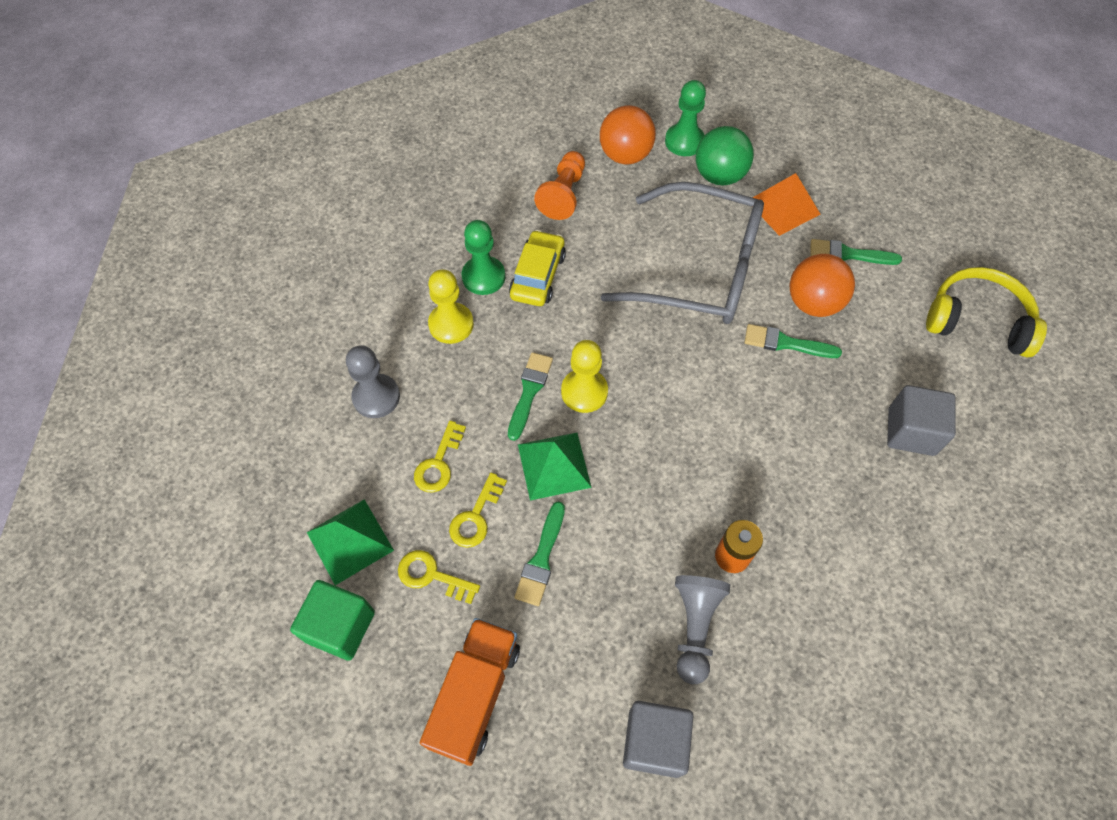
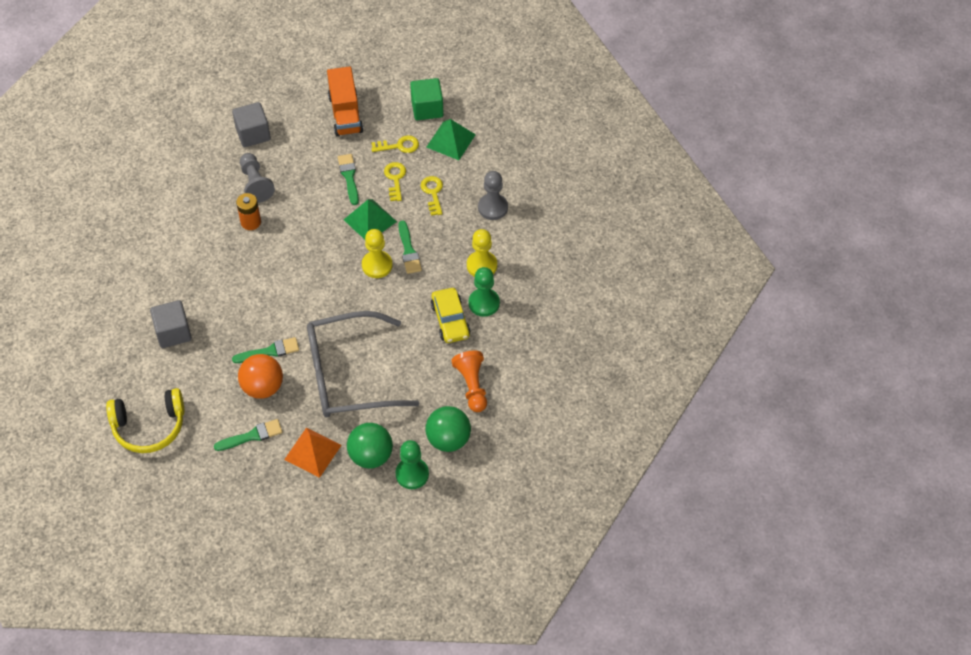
camera: 150 degrees right, 5 degrees down
(625, 155) = (448, 439): orange ball -> green ball

